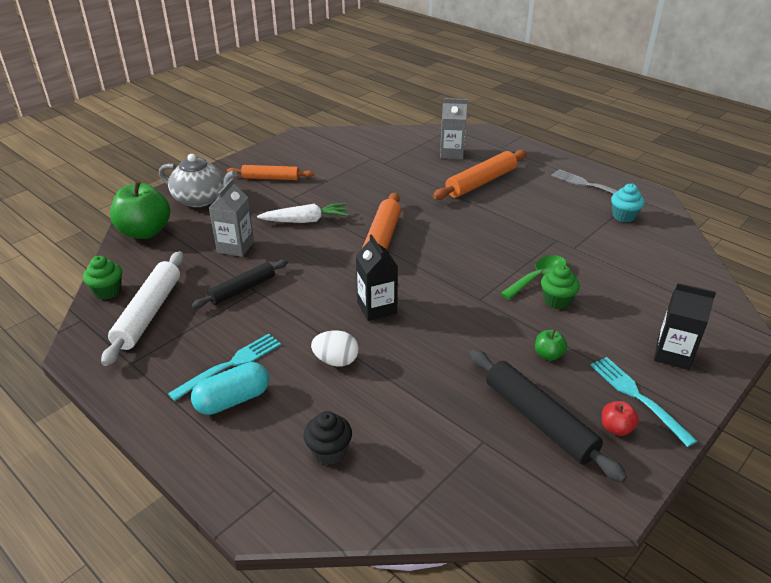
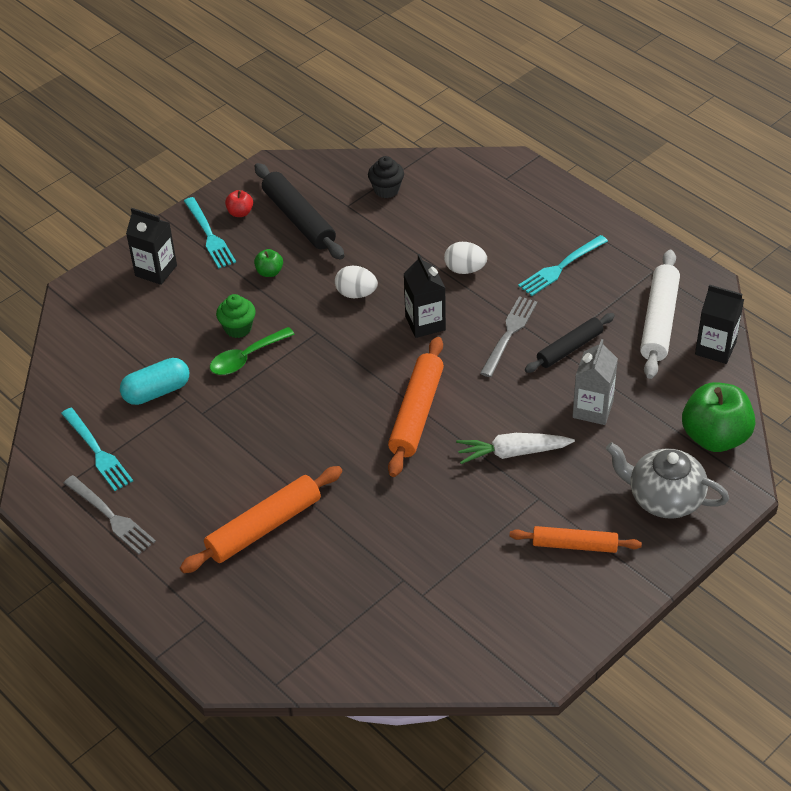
camera: 175 degrees left, 10 degrees up
(108, 291) = (715, 348): green cupcake -> black carton
(233, 400) = (551, 238): turquoise capsule -> turquoise capsule (156, 391)
(296, 300) = (509, 333): none -> grey fork
(329, 451) = (467, 200): black cupcake -> black cupcake (386, 190)
(449, 334) = (356, 294): none -> white egg
(451, 153) = (291, 603): grey carton -> none
(623, 216) = (98, 452): turquoise cupcake -> turquoise fork

